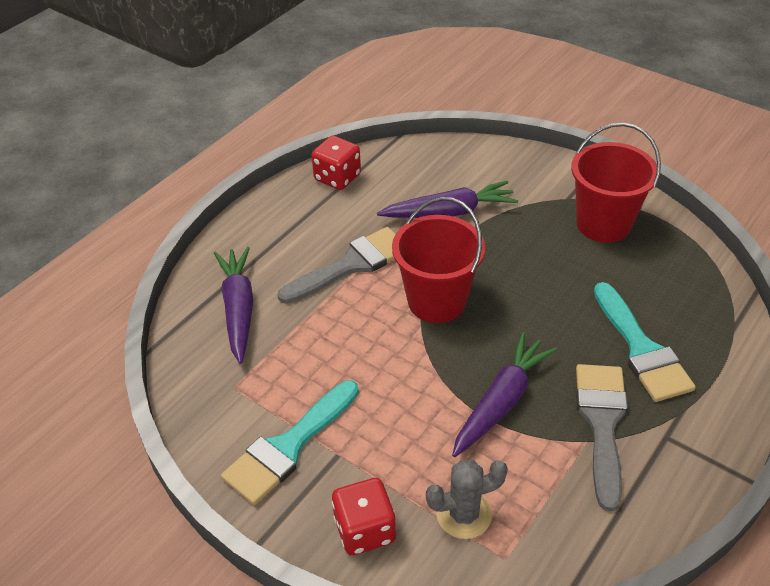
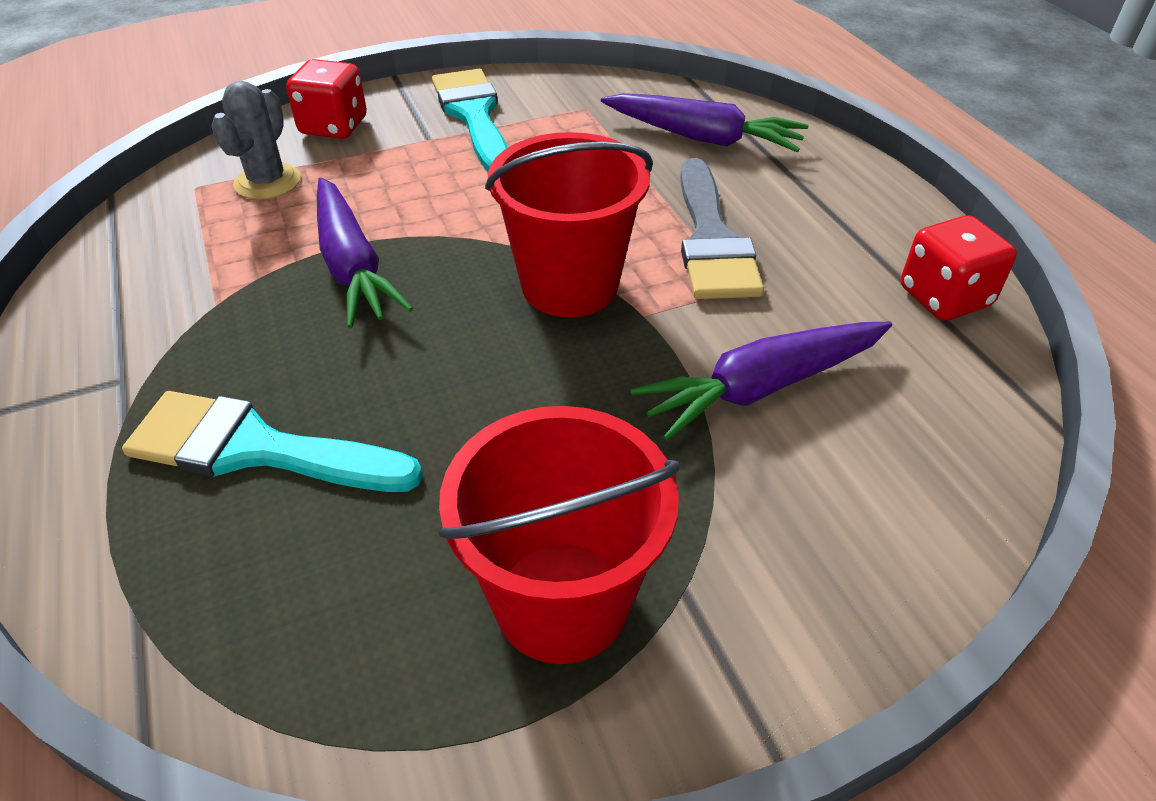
camera: 120 degrees right, 0 degrees up
(449, 212) = (762, 387): purple carrot -> purple carrot turned 45 degrees clockwise
(602, 423) = (216, 331): grey brush -> none

